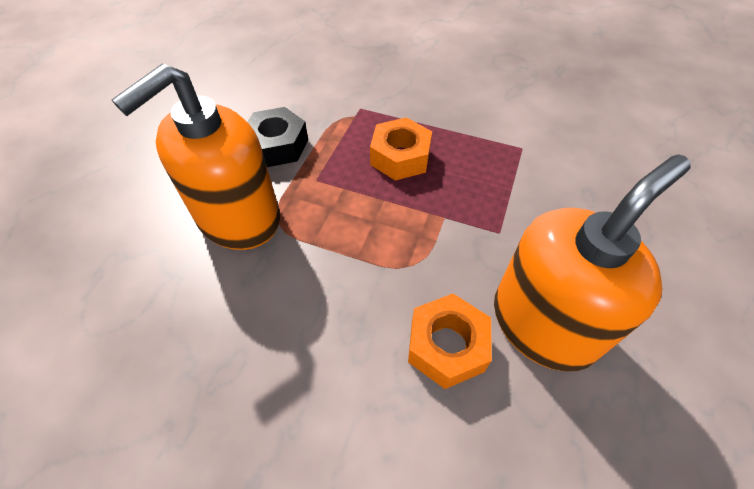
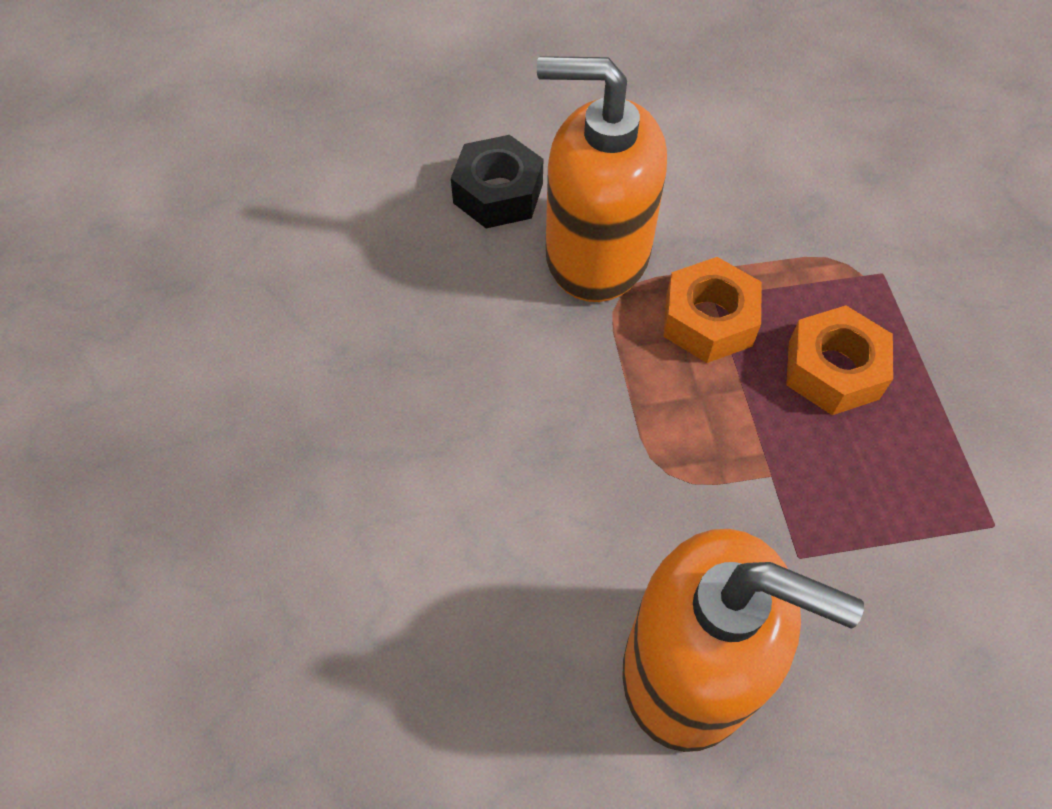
camera: 60 degrees right, 5 degrees up
(277, 145) = (733, 222): black nut -> black nut (498, 193)
(446, 346) = (582, 563): orange nut -> orange nut (708, 320)

